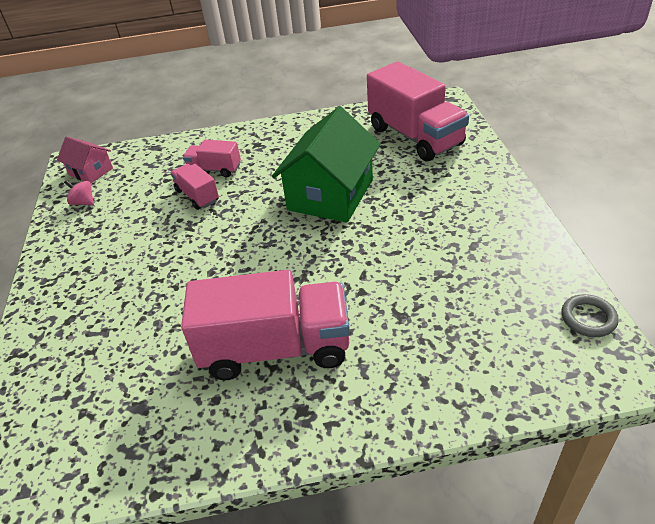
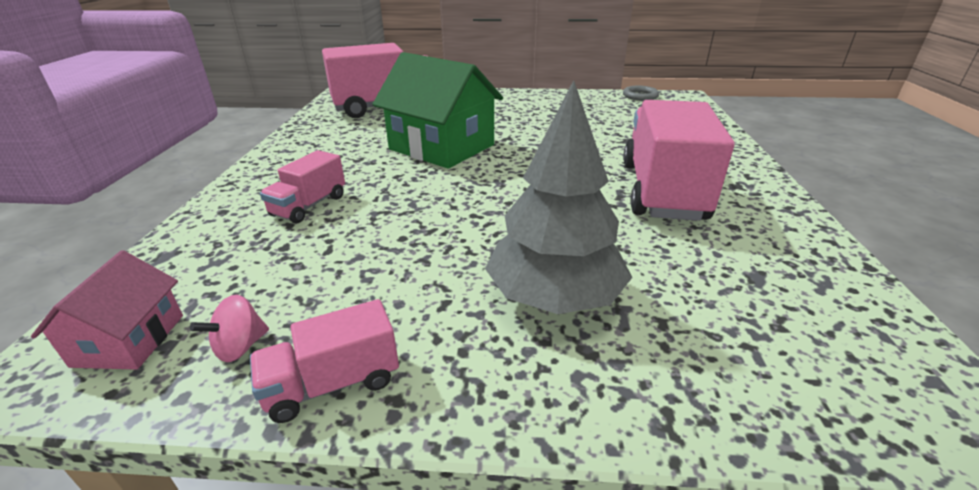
camera: 80 degrees left, 10 degrees down
(91, 171) = (129, 340): pink house -> pink house turned 45 degrees counterclockwise
(117, 299) = (554, 296): none -> grey tree
(197, 196) = (359, 221): pink truck -> pink truck (333, 383)

